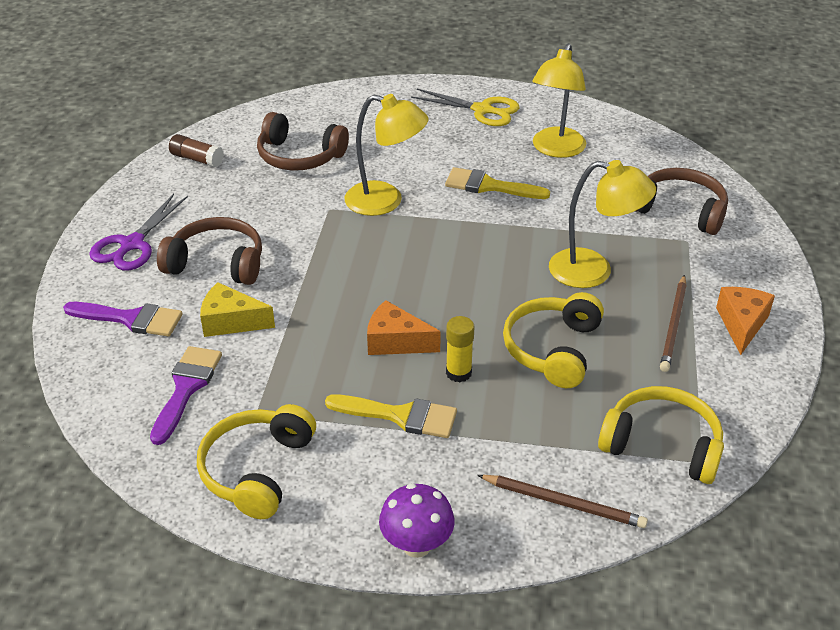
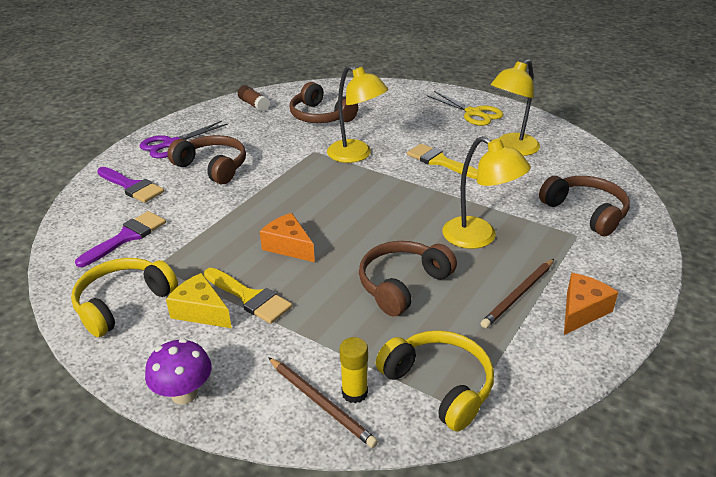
camera: 25 degrees right, 5 degrees down
(231, 322) = (190, 204): yellow cheese -> yellow cheese (201, 311)
(458, 373) = (316, 280): yellow glue stick -> yellow glue stick (354, 393)
(553, 349) = (402, 284): yellow headphones -> brown headphones

